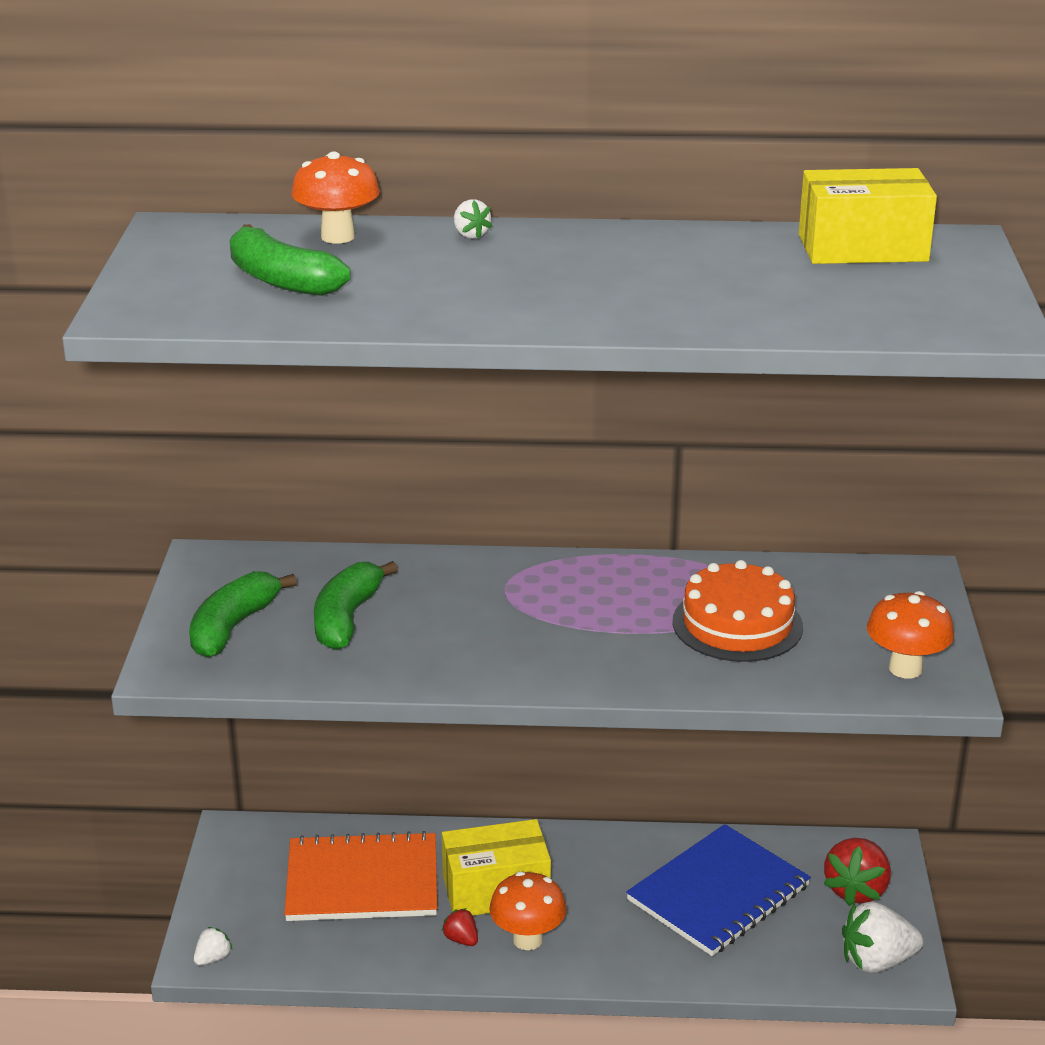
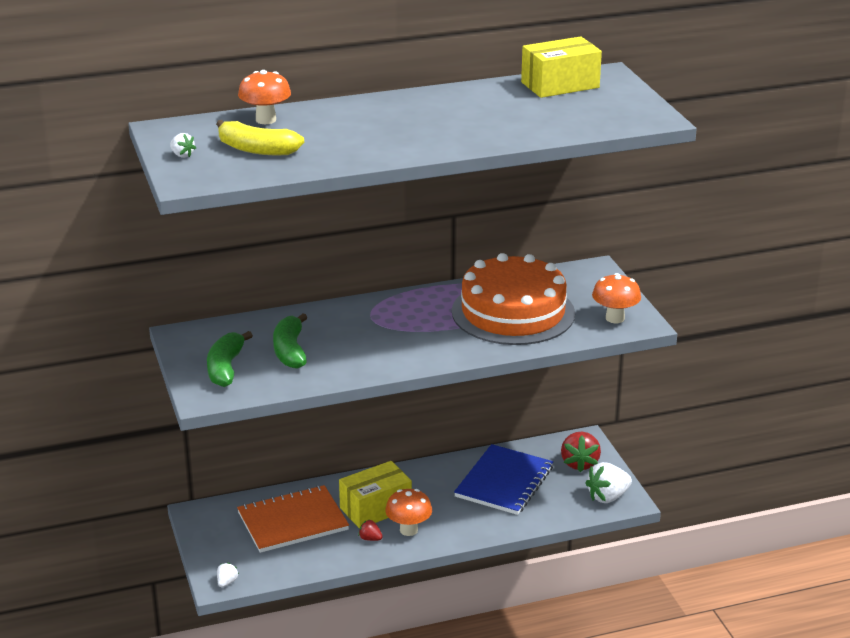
camera: 20 degrees left, 0 degrees up
(282, 280) = (257, 150): green banana -> yellow banana
(470, 235) = (341, 108): white strawberry -> white strawberry (182, 155)
(737, 624) = (513, 312): orange cake -> orange cake, size x1.62

